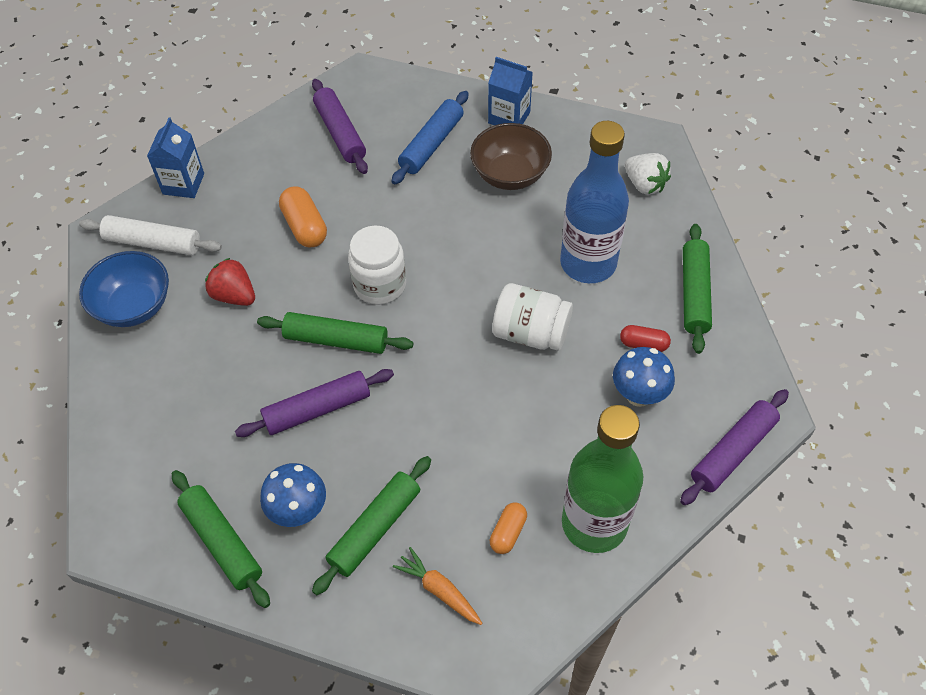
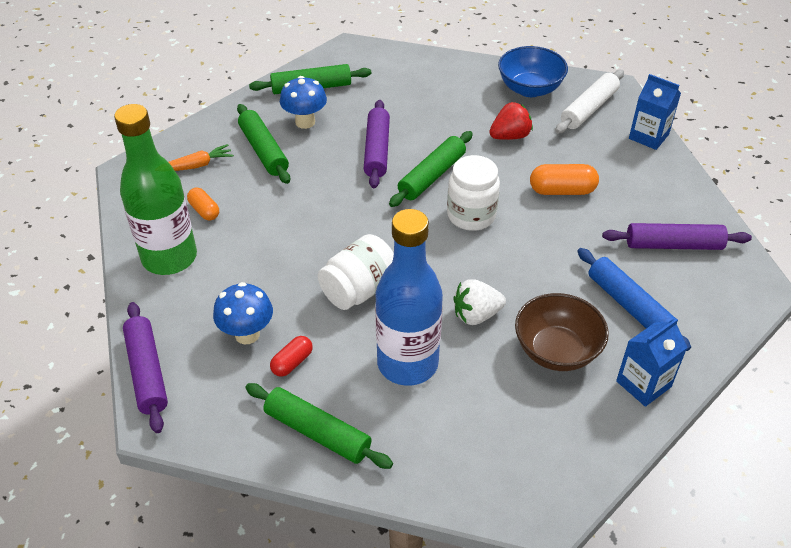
camera: 115 degrees right, 10 degrees down
(645, 184) = (483, 464): white strawberry -> white strawberry (476, 315)

